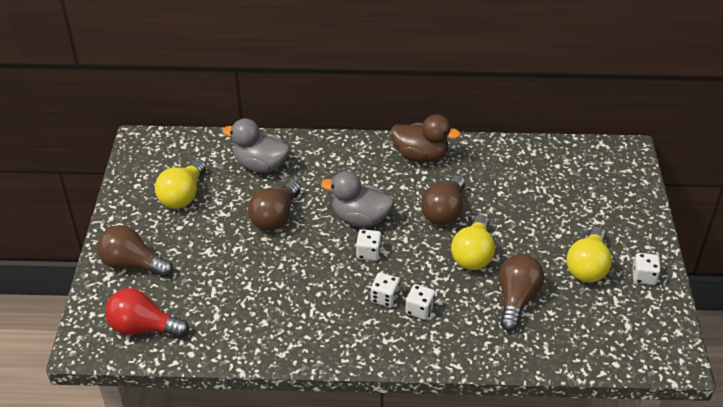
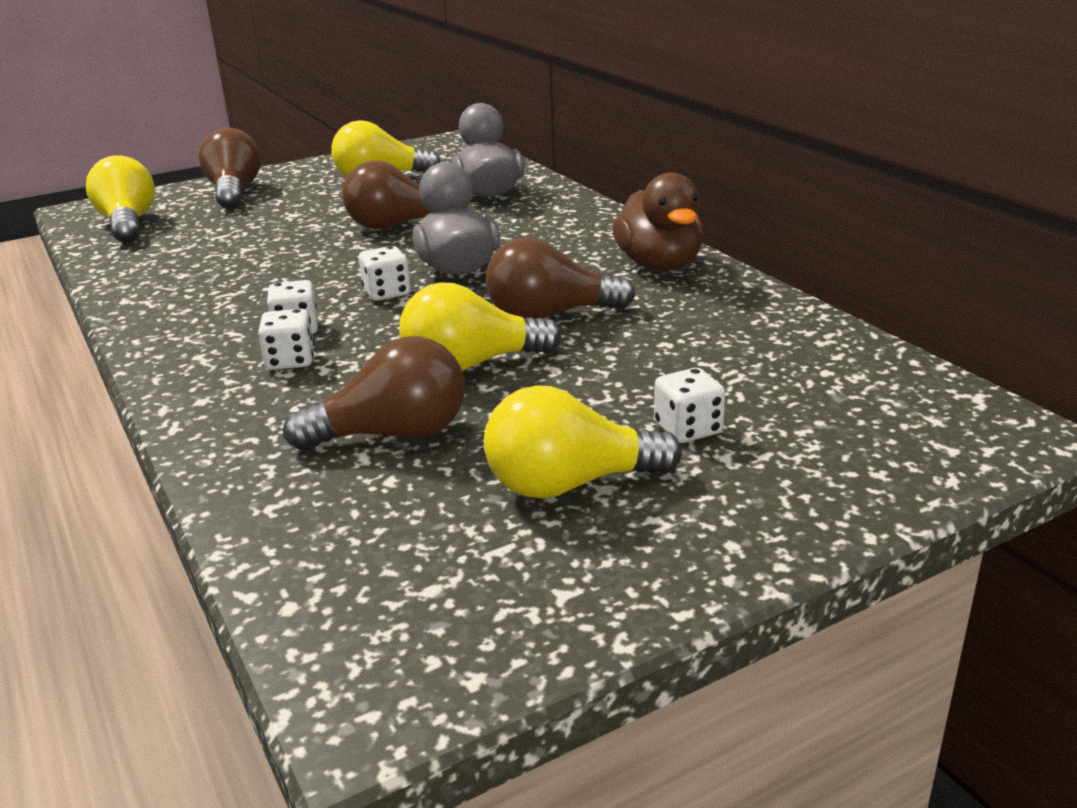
camera: 60 degrees right, 15 degrees down
(143, 327) = (128, 224): red light bulb -> yellow light bulb
(643, 277) = (620, 567): white dice -> white dice (688, 429)

